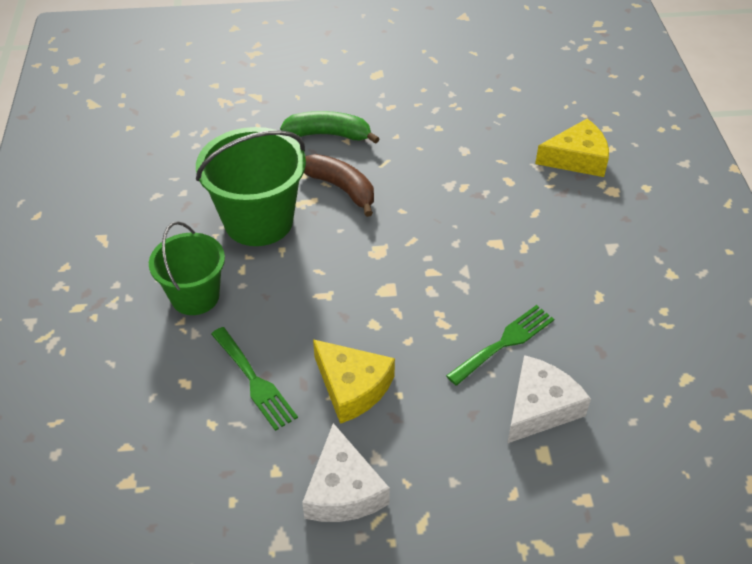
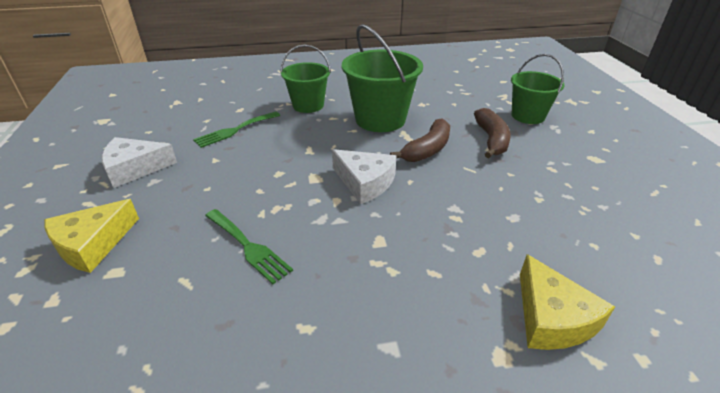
camera: 85 degrees right, 10 degrees down
(281, 95) = (528, 116): none -> green bucket
(329, 134) = (491, 140): green banana -> brown banana
(352, 387) = (220, 167): yellow cheese -> yellow cheese (92, 244)
(540, 407) = (166, 270): white cheese -> white cheese (365, 182)

